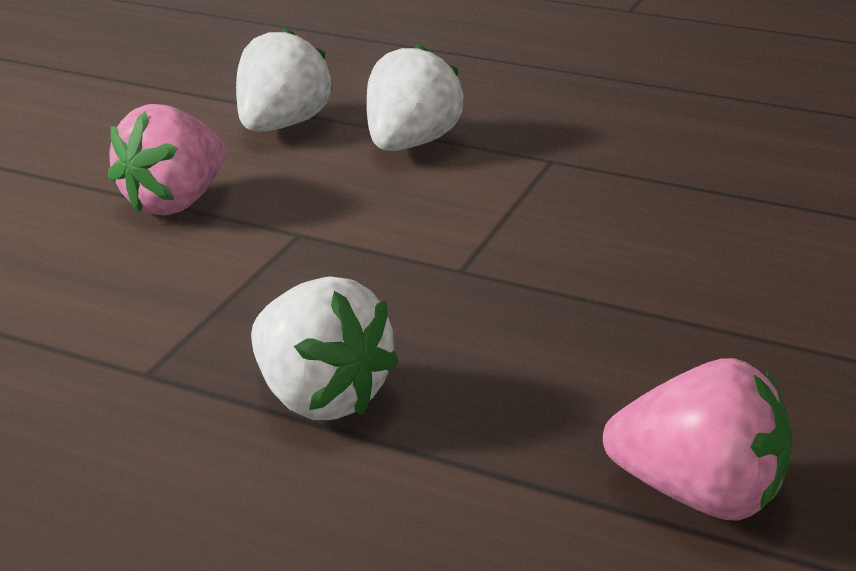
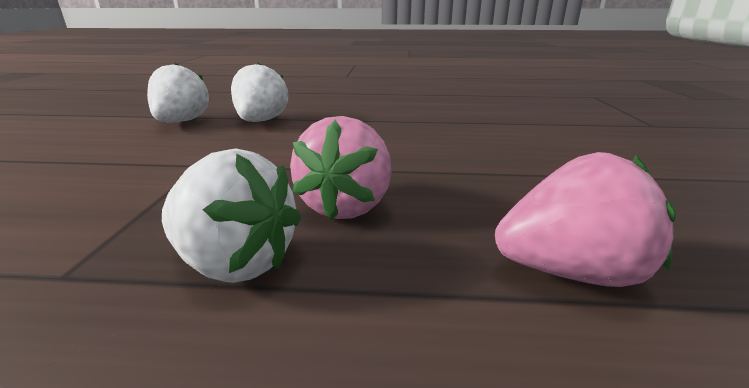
camera: 20 degrees left, 5 degrees down
(175, 202) = (106, 161): pink strawberry -> pink strawberry (346, 206)

